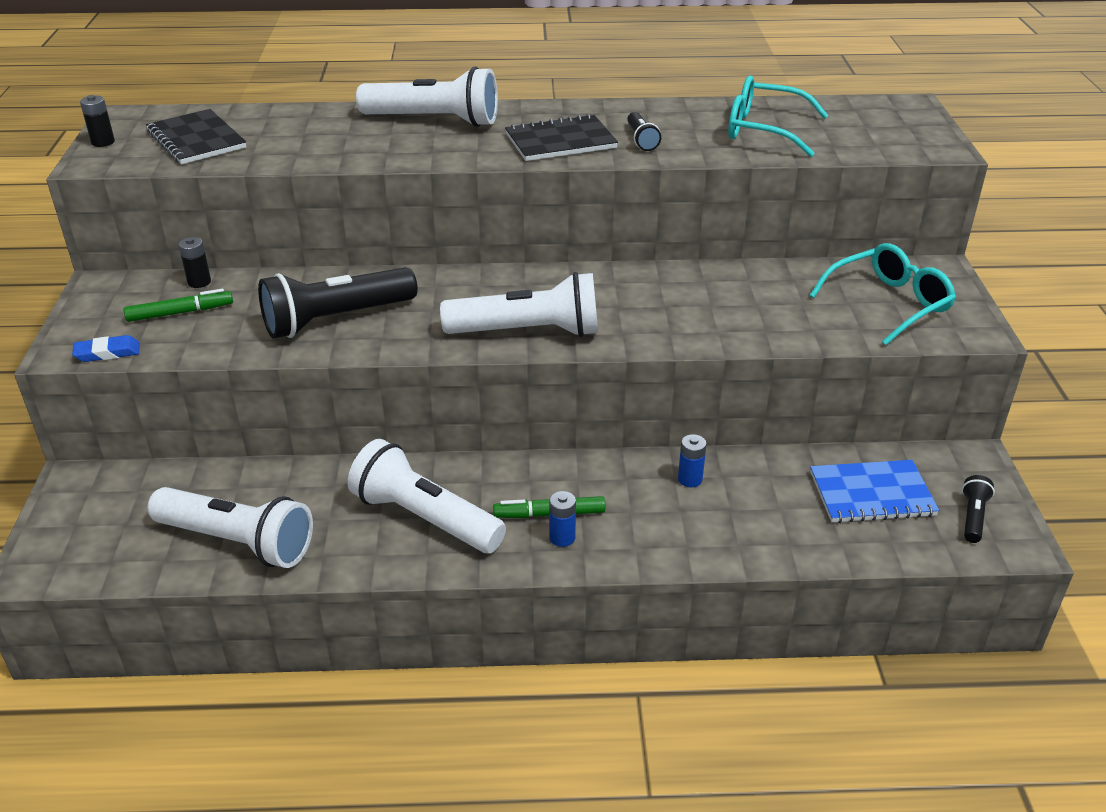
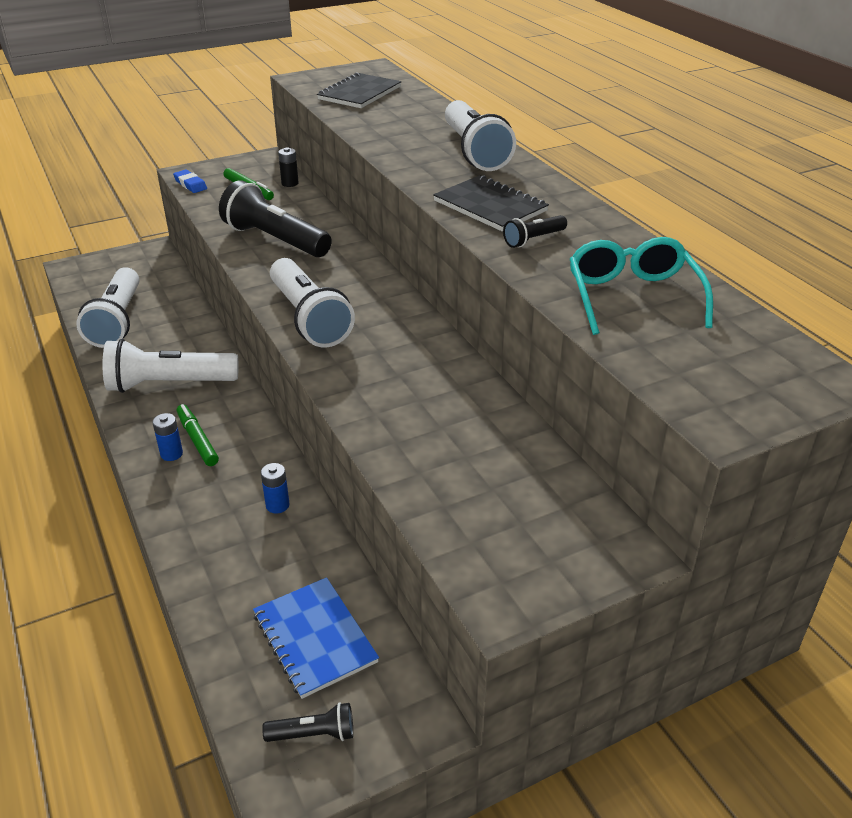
camera: 65 degrees right, 0 degrees up
(103, 142) = (331, 73): black battery -> none
(425, 518) = (169, 384): white flashlight -> white flashlight turned 105 degrees counterclockwise
(889, 303) = (513, 520): turquoise glasses -> none

